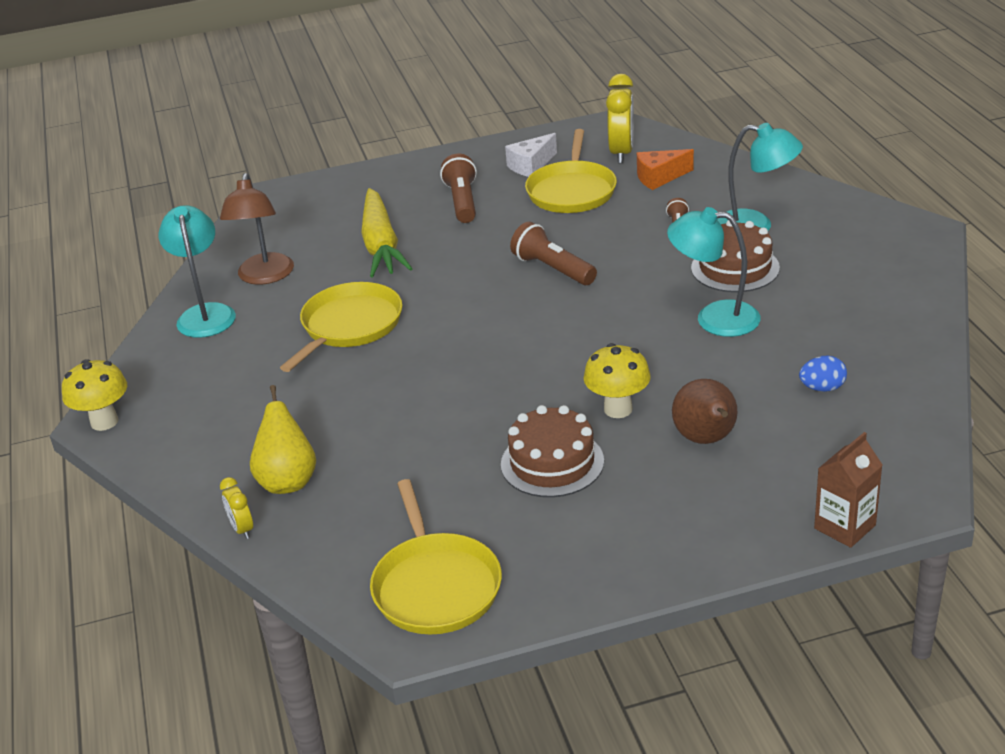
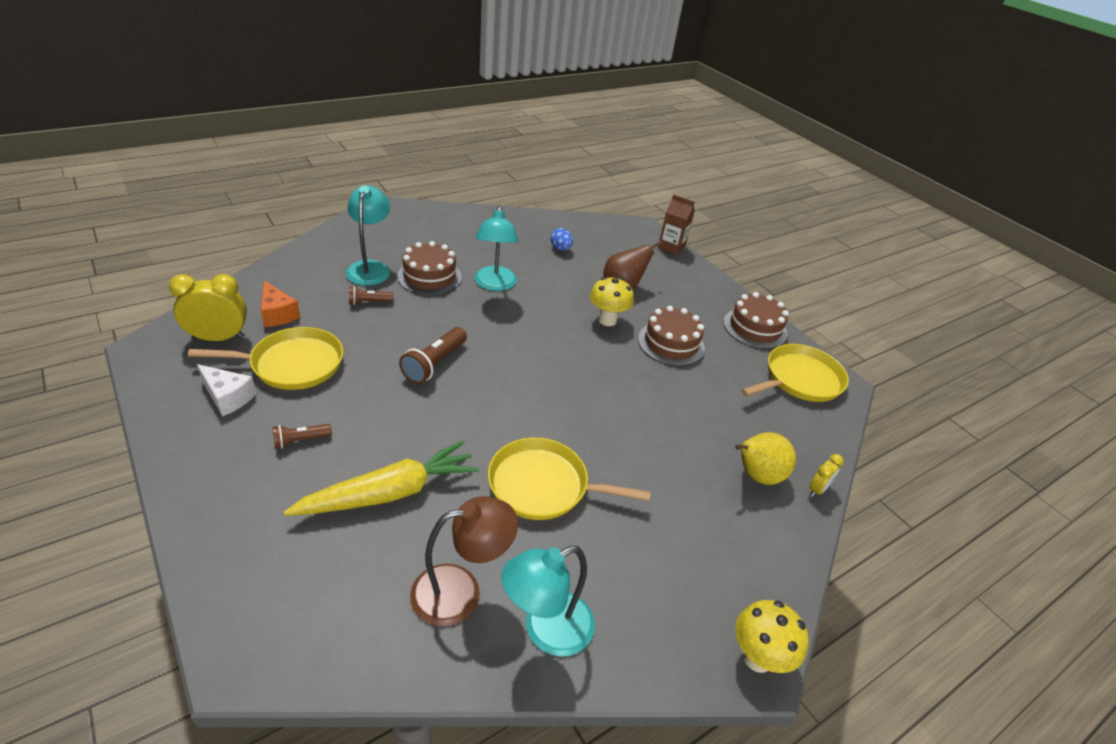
camera: 115 degrees left, 5 degrees up
(462, 202) = (300, 440): brown flashlight -> brown flashlight, size x0.59
(573, 572) = (755, 328): none -> brown cake

